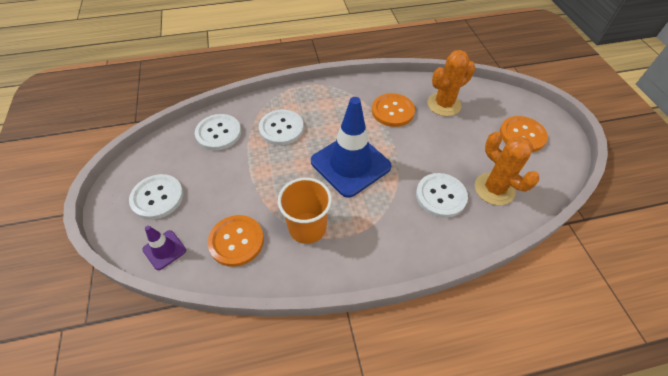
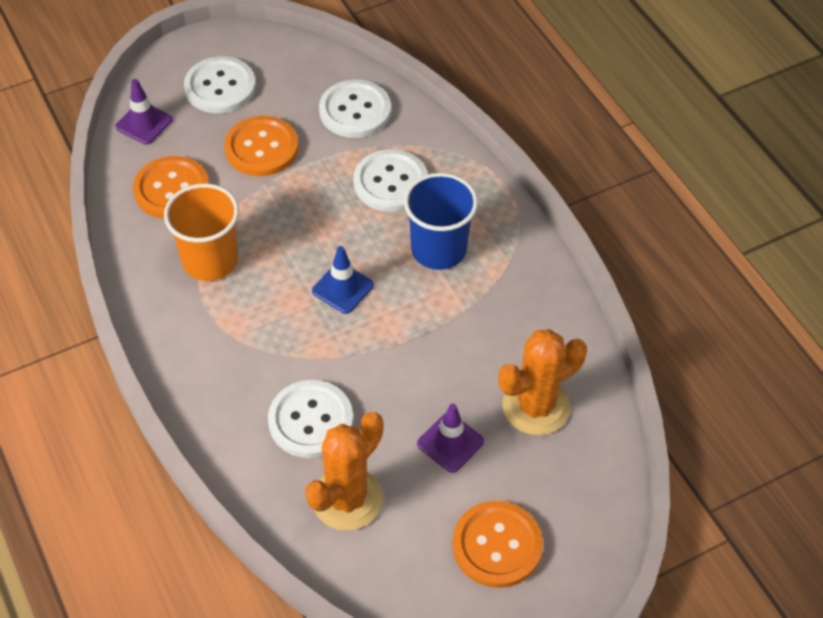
camera: 75 degrees right, 0 degrees up
(336, 118) = (438, 249): none -> blue cup
(350, 164) = (342, 288): blue traffic cone -> blue traffic cone, size x0.46
(392, 111) = (487, 327): orange button -> orange button (261, 148)
(444, 104) = (536, 406): orange cactus -> orange cactus turned 75 degrees counterclockwise
(461, 140) = (450, 443): none -> purple traffic cone

